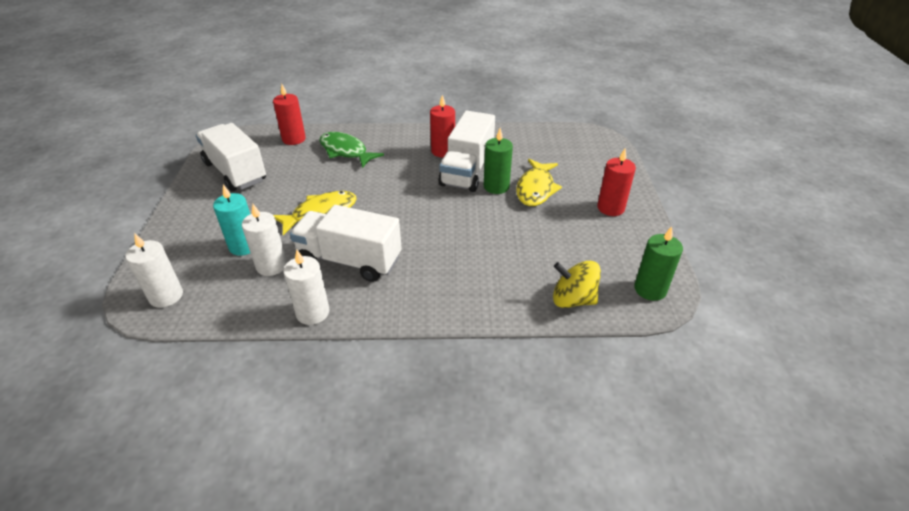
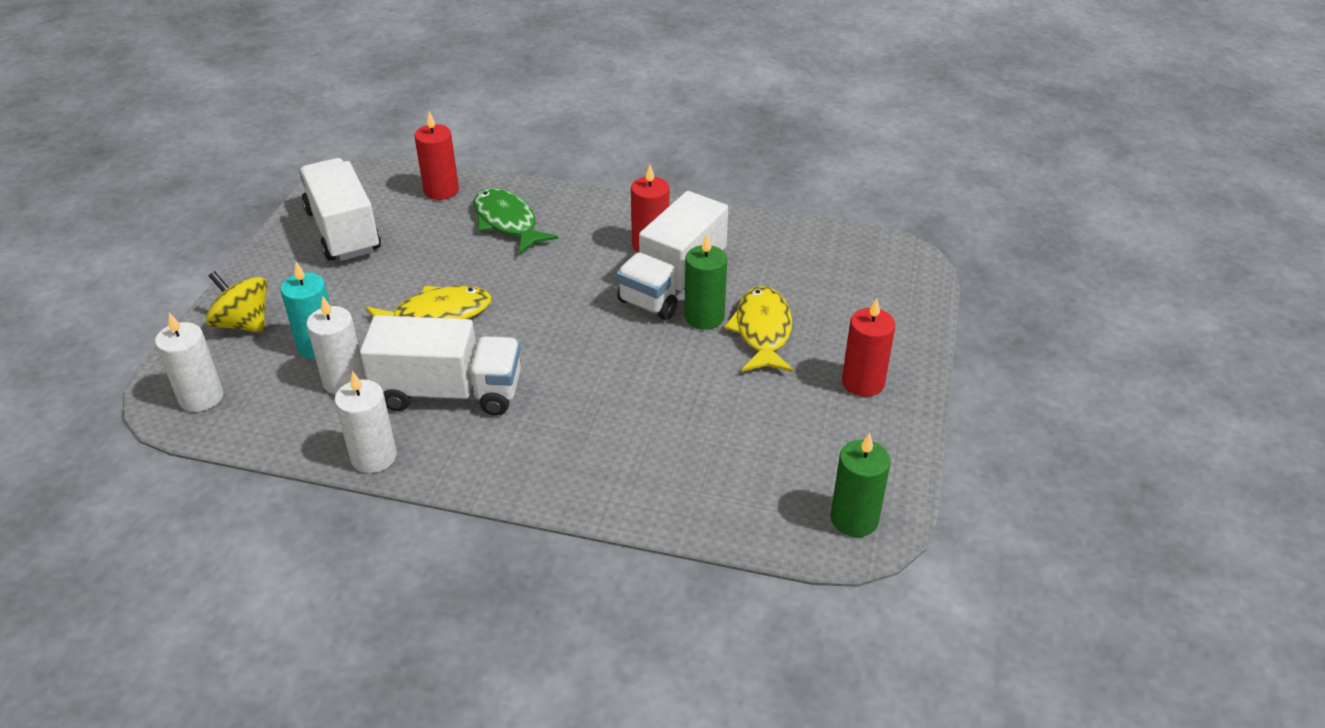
camera: 15 degrees right, 0 degrees up
(349, 260) = (449, 392): white truck -> white truck turned 150 degrees clockwise
(536, 189) = (762, 331): yellow fish -> yellow fish turned 150 degrees clockwise
(573, 299) = (732, 511): yellow spinning top -> yellow spinning top (243, 323)

